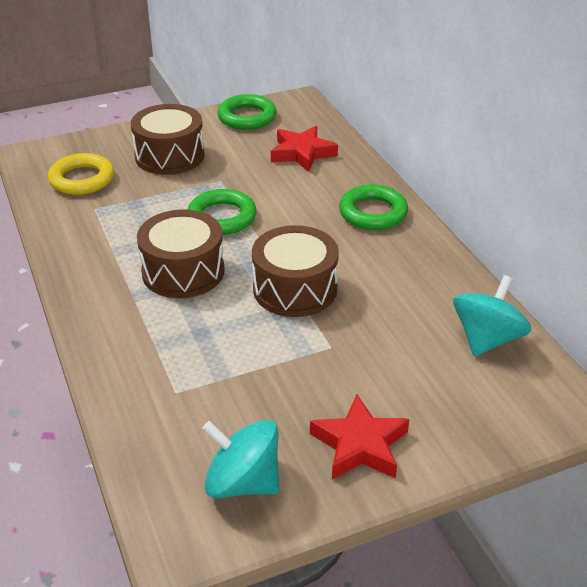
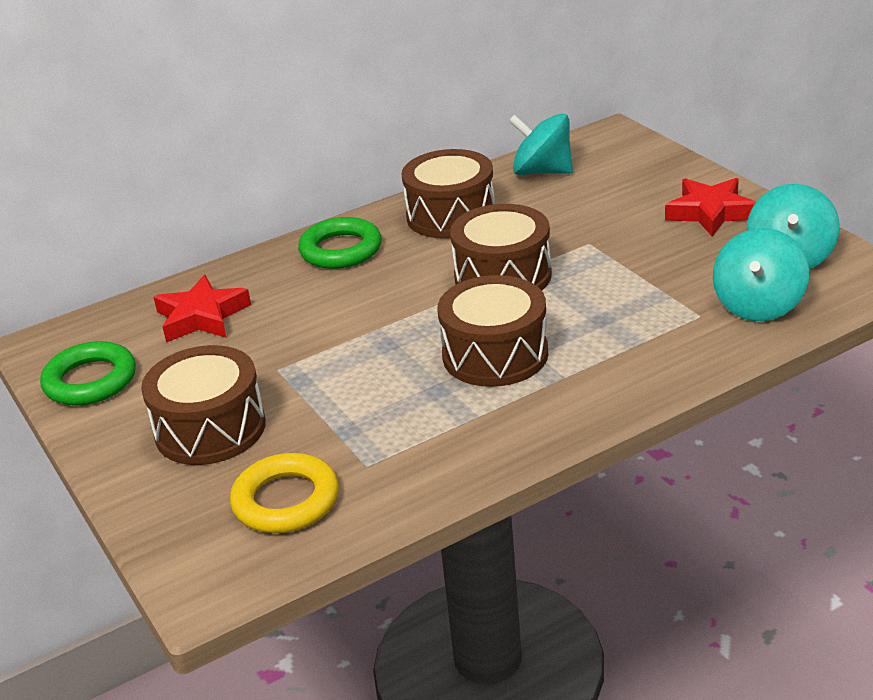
camera: 95 degrees left, 5 degrees down
(171, 434) = (758, 305): none -> turquoise spinning top
(222, 217) = (370, 350): green ring -> none
(412, 272) = (451, 215): none -> brown drum

